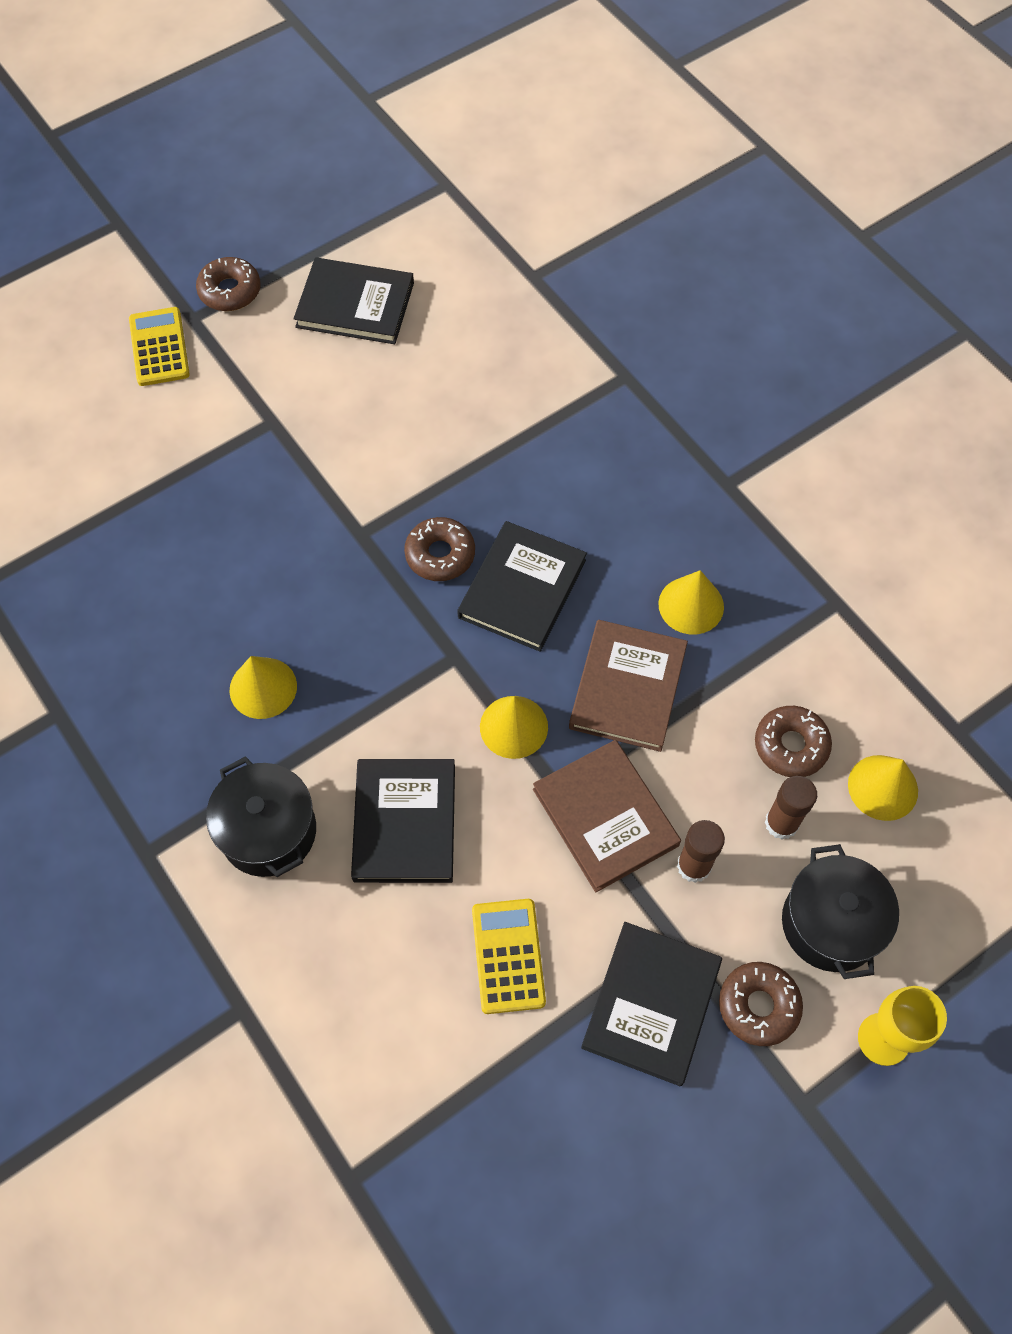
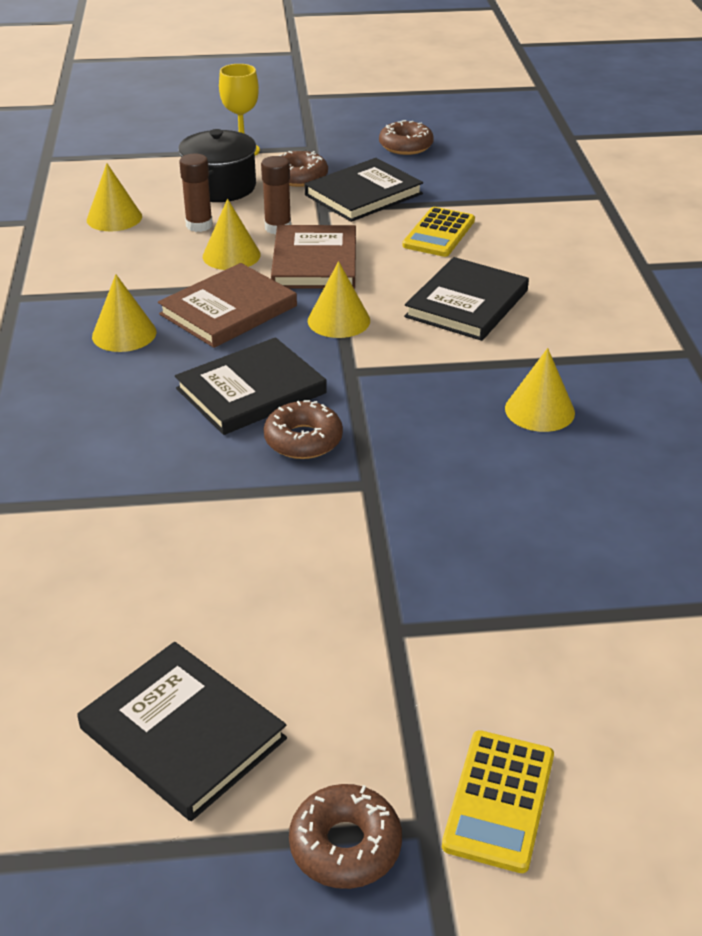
camera: 150 degrees left, 25 degrees down
(268, 831) = (580, 332): black pot -> none
(699, 783) = (231, 255): none -> yellow cone
(791, 745) = (148, 250): brown donut -> brown donut (406, 146)

